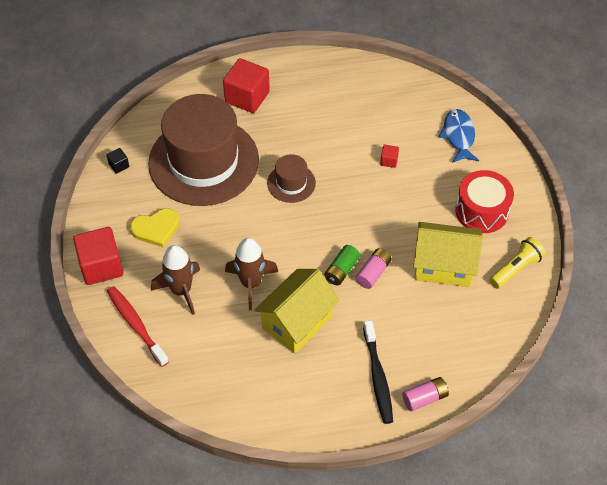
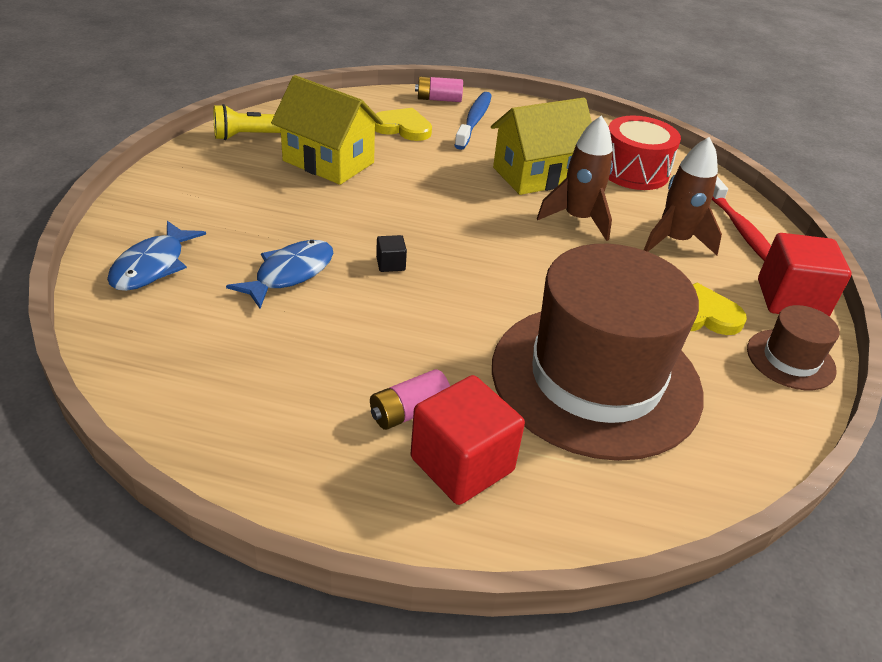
camera: 160 degrees left, 15 degrees down
(119, 165) = (760, 428): black cube -> black cube (390, 264)
(291, 183) = (461, 298): brown hat -> brown hat (790, 359)
(341, 270) = (454, 195): green battery -> none
(373, 273) = (417, 181): pink battery -> pink battery (409, 411)
(378, 377) = (474, 121): black toothbrush -> blue toothbrush
(389, 161) = (290, 274): red cube -> blue fish
(424, 336) = (403, 127): none -> yellow heart
(481, 211) = (227, 186): red drum -> red drum (634, 171)

